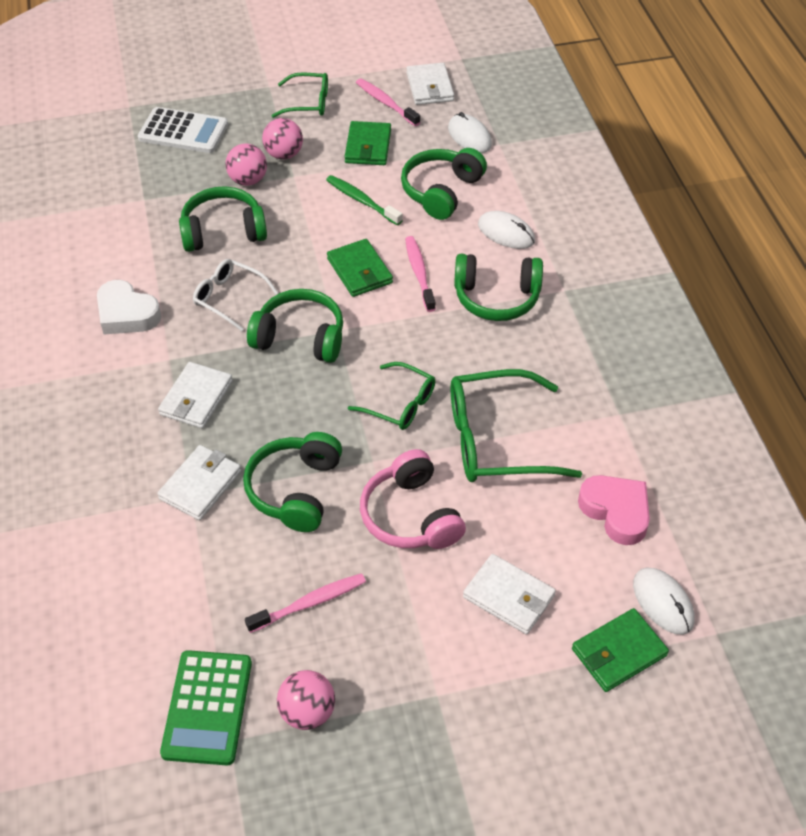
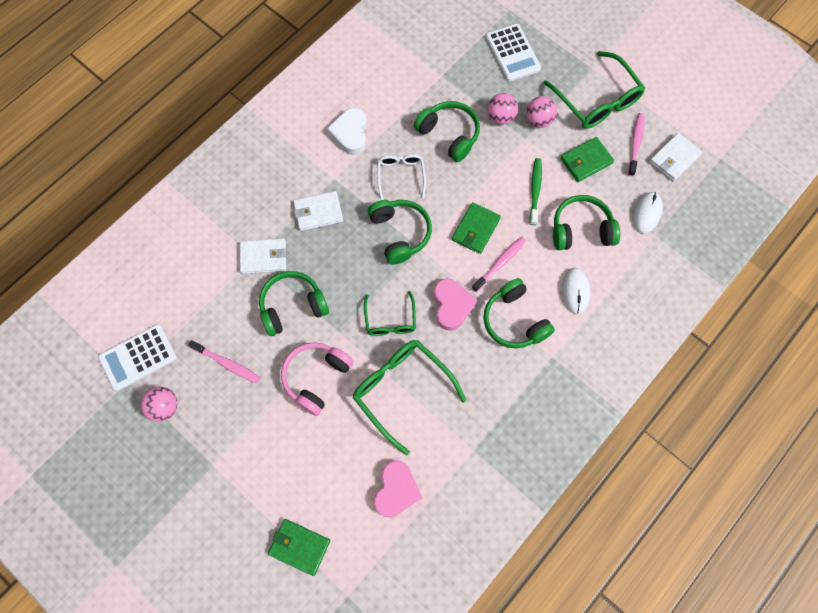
camera: 55 degrees right, 20 degrees up
(207, 707) = (138, 357): green calculator -> white calculator
(308, 103) = (596, 100): green glasses -> green glasses, size x1.72
(432, 340) = (452, 306): none -> pink heart
(509, 596) = (297, 464): white wallet -> none
(663, 602) = (349, 553): white mouse -> none

